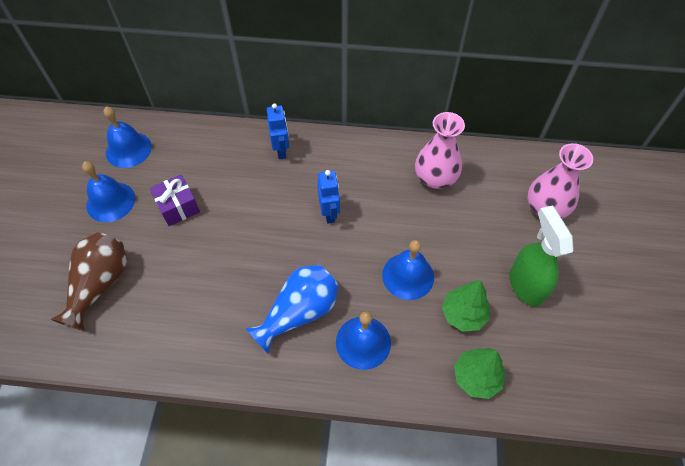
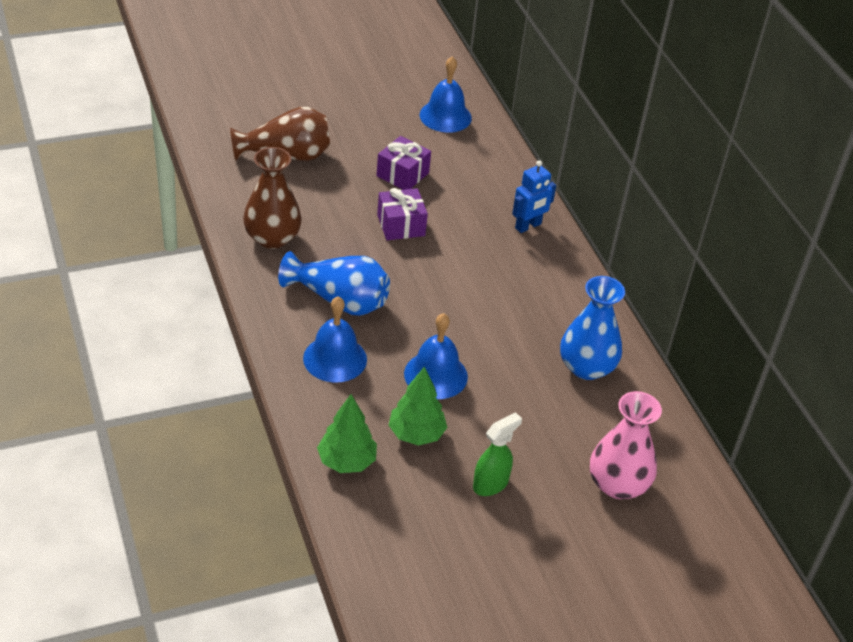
camera: 60 degrees right, 15 degrees down
(110, 201) = (377, 127): blue bell -> none
(198, 337) = (272, 238): none -> brown vase
(236, 232) = (401, 225): none -> purple gift
(329, 213) = (473, 289): blue robot -> none
(435, 178) = (586, 367): pink vase -> blue vase
(525, 284) = (491, 484): green spray bottle -> green spray bottle, size x0.65

